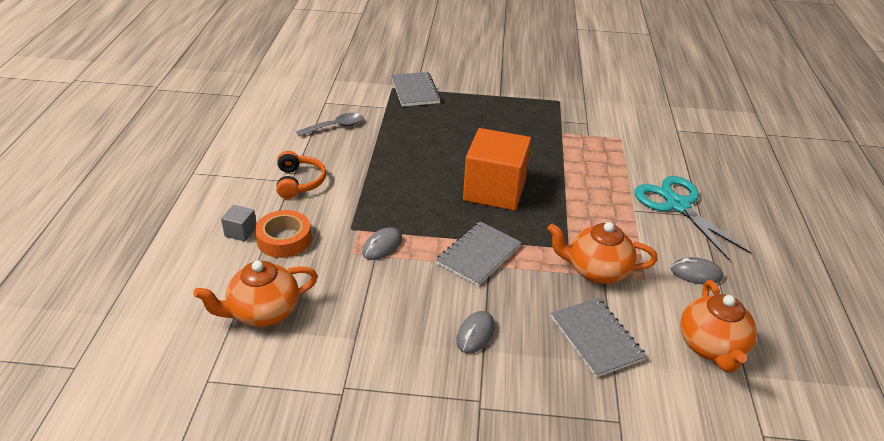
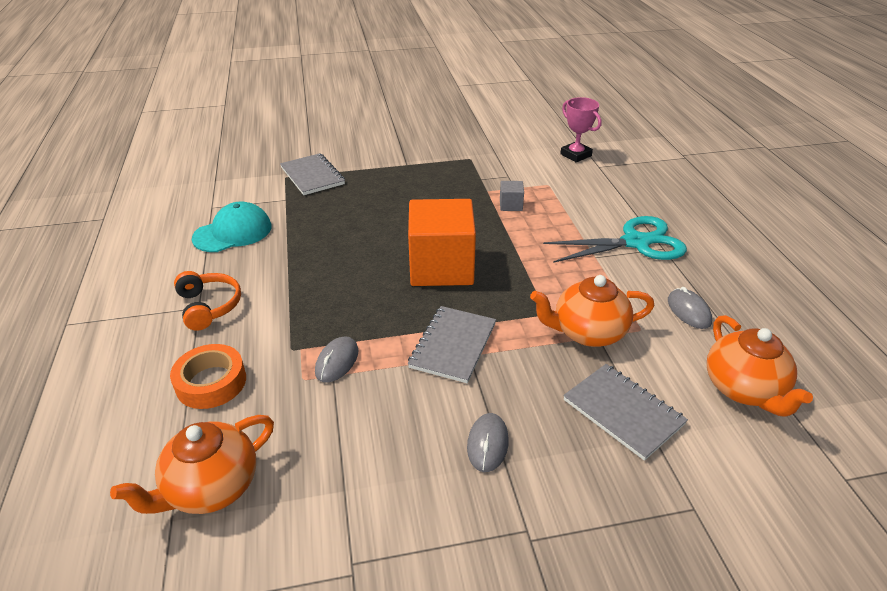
camera: 15 degrees left, 0 degrees up
(240, 232) = (151, 386): grey cube -> grey cube (511, 205)
(335, 127) = (233, 232): grey spoon -> turquoise cap
(659, 115) = (575, 155): none -> pink trophy
(677, 205) = (636, 242): turquoise scissors -> turquoise scissors turned 120 degrees clockwise
(696, 274) = (688, 311): grey mouse -> grey mouse turned 75 degrees clockwise

